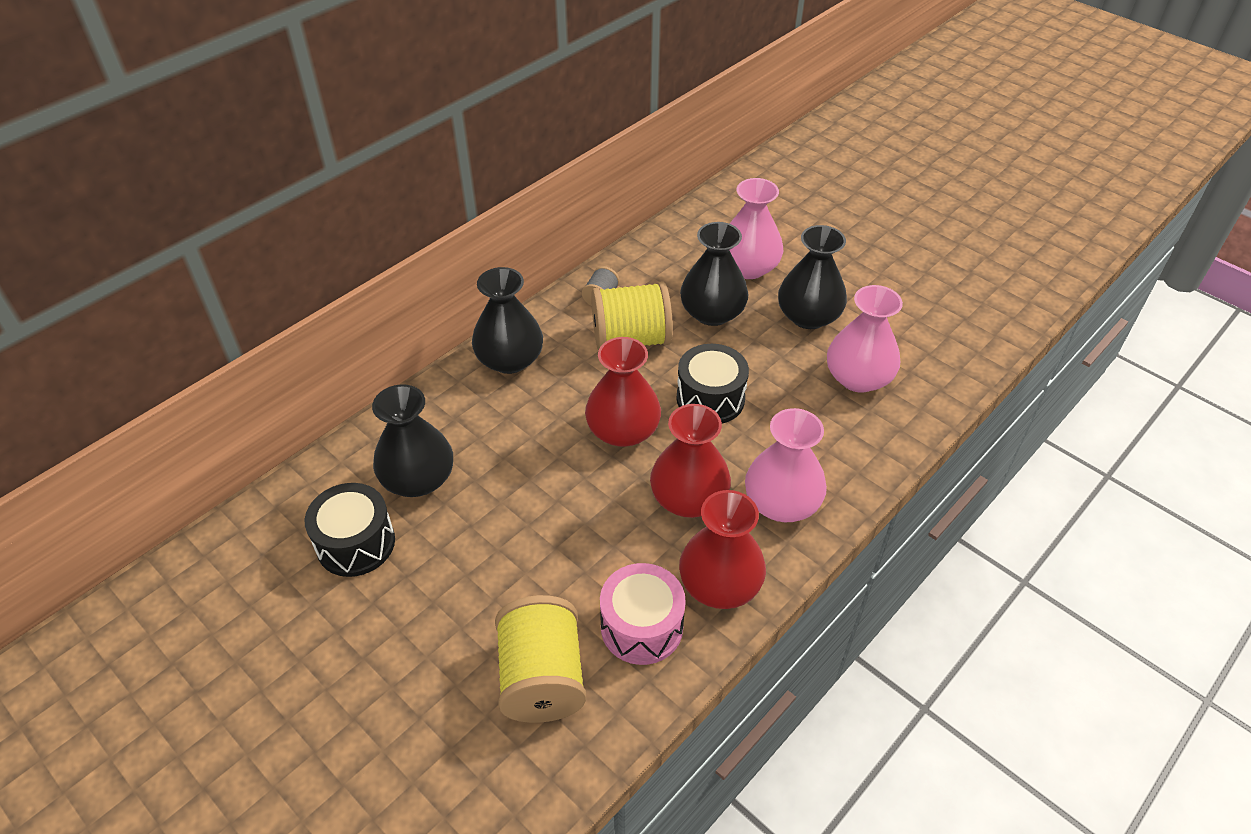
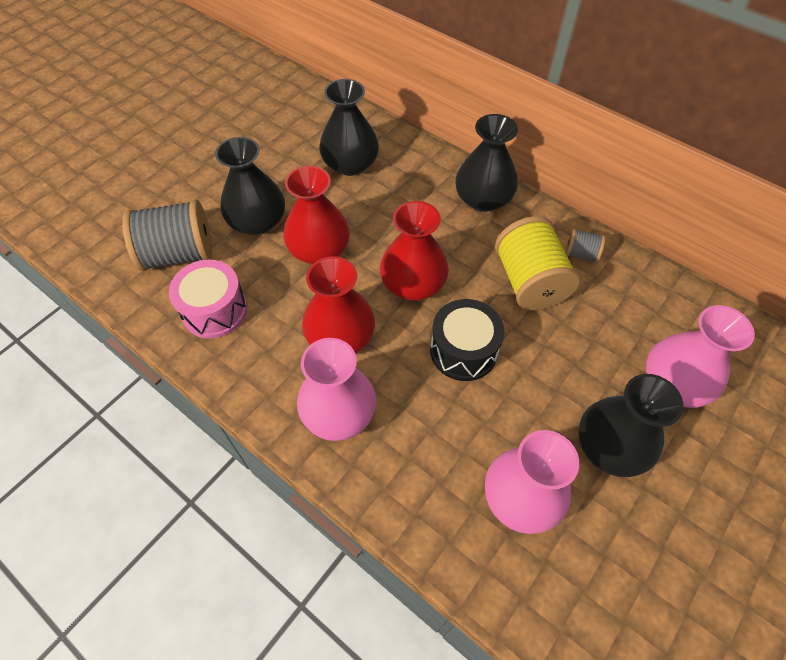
camera: 85 degrees right, 10 degrees up
(356, 543) = (293, 143): black drum -> none
(542, 678) = (179, 254): yellow spool -> grey spool
(712, 313) = (587, 349): black vase -> black vase (257, 221)
(720, 585) = (250, 363): red vase -> red vase (319, 250)

